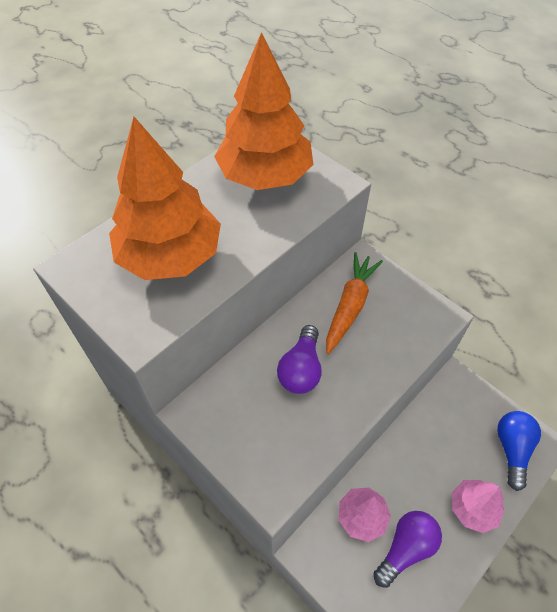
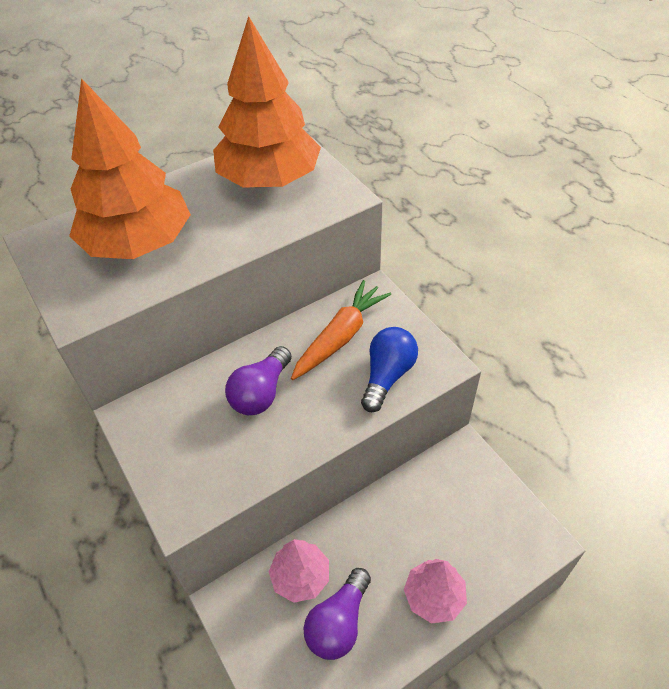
camera: 15 degrees right, 5 degrees down
(405, 548) = (339, 622): purple light bulb -> purple light bulb turned 150 degrees clockwise
(512, 449) = (505, 541): blue light bulb -> blue light bulb (387, 376)

